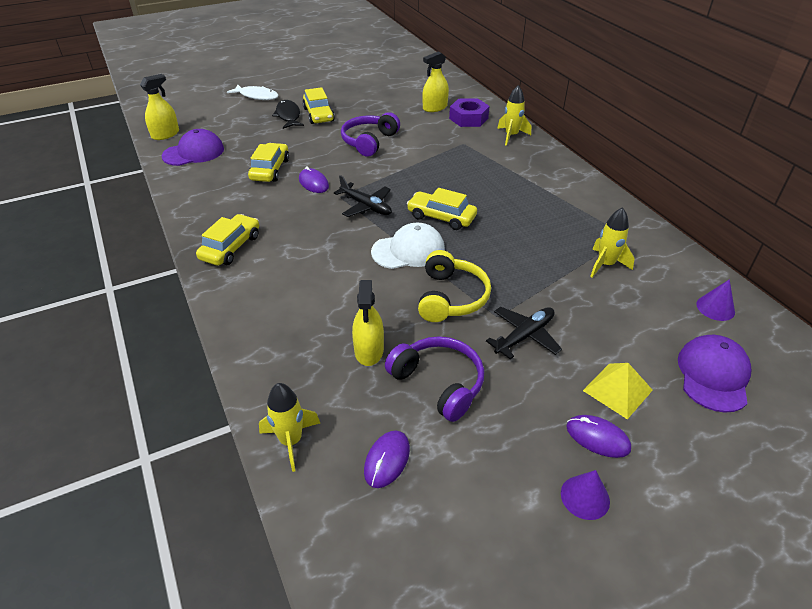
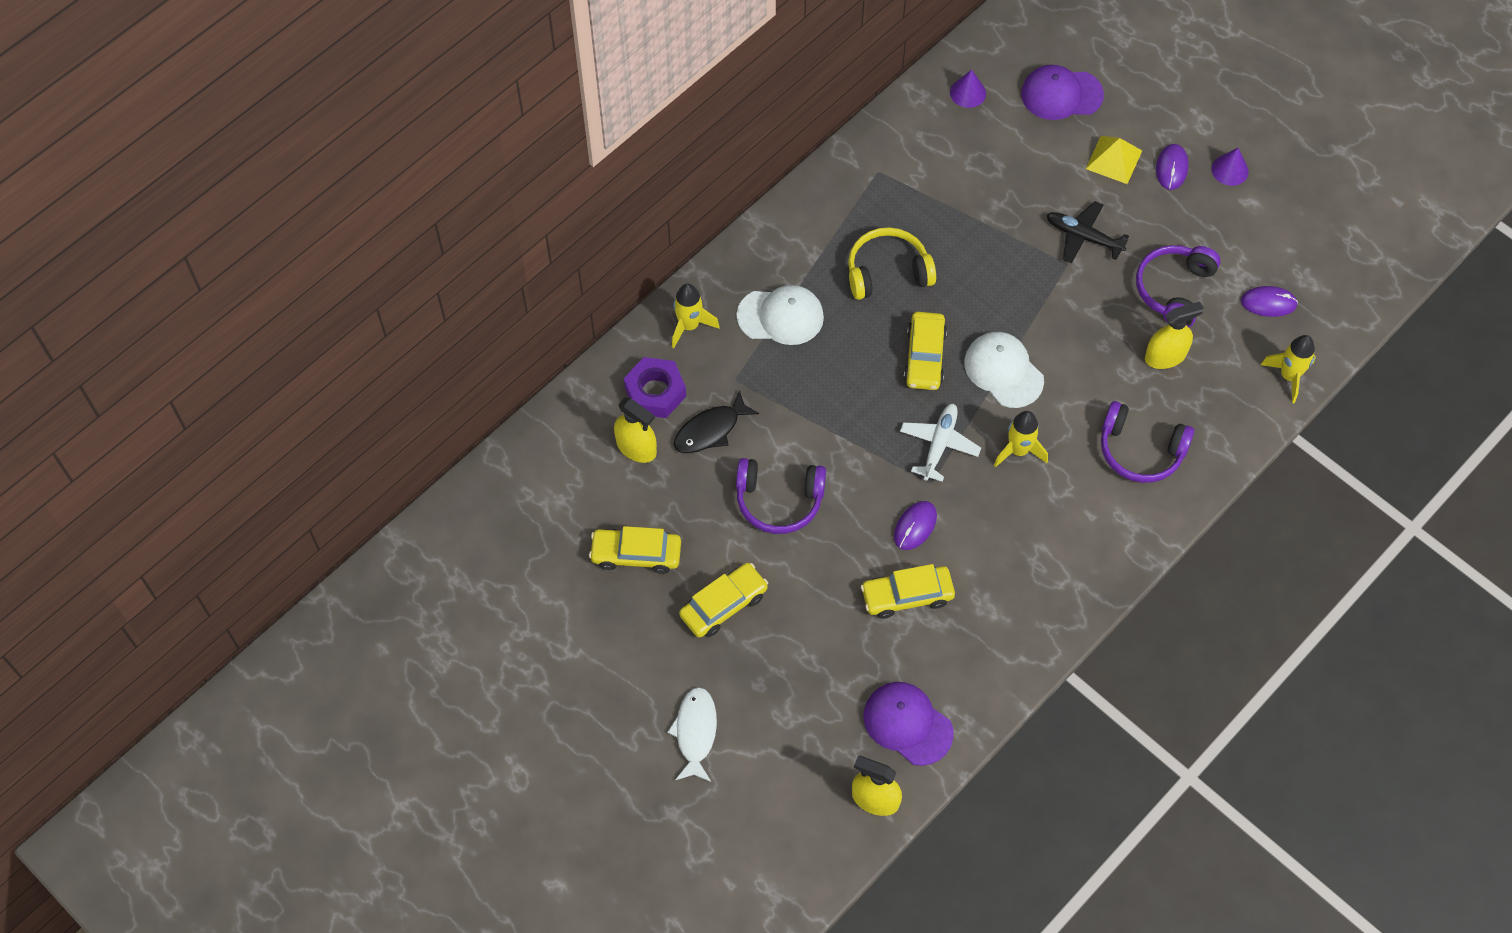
camera: 110 degrees left, 20 degrees up
(231, 247) = (1084, 555): yellow car -> yellow car (636, 554)
(288, 116) = (745, 647): black fish -> black fish (710, 430)
(290, 303) = (1140, 450): none -> purple headphones
(366, 206) = (939, 445): black plane -> white plane
(451, 297) = (1059, 310): yellow headphones -> yellow headphones (887, 272)
(504, 167) = (780, 316): none -> white cap
(605, 265) = (941, 185): yellow rocket -> yellow rocket (1018, 450)

